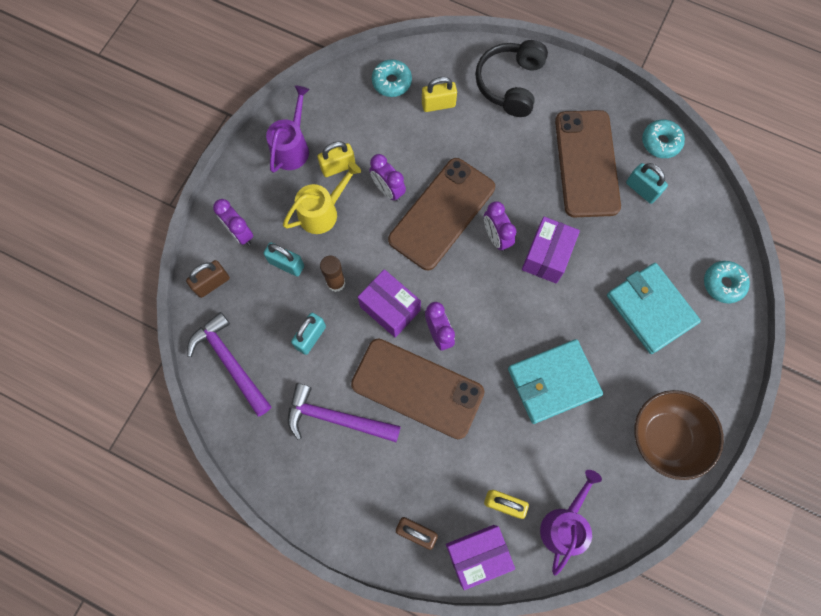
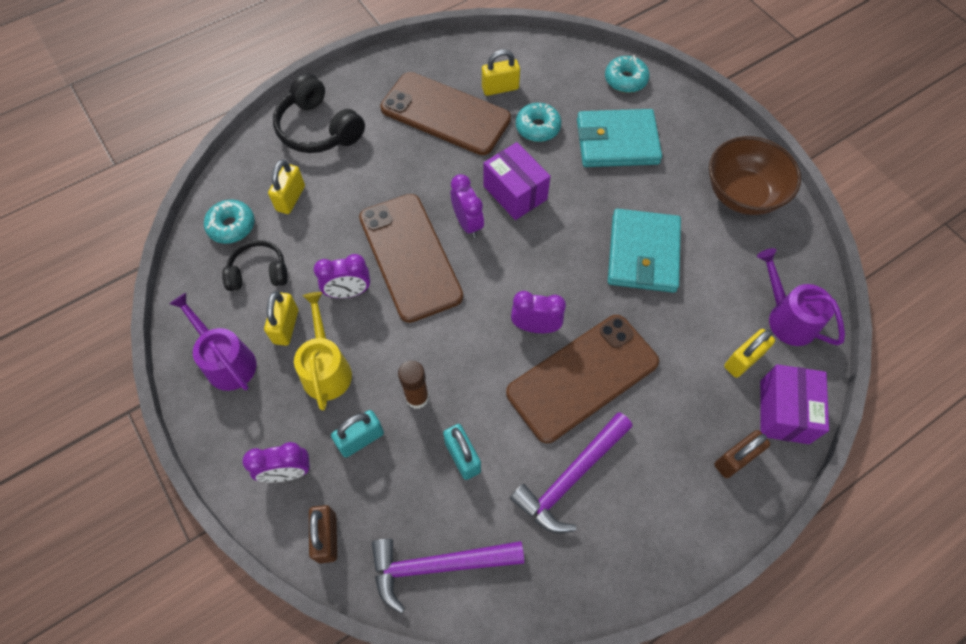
camera: 60 degrees left, 10 degrees down
(367, 123) = (259, 272): none -> black headphones
(390, 308) = (480, 358): purple box -> none
(496, 237) = (467, 223): purple clock -> purple clock turned 120 degrees counterclockwise
(641, 189) = (500, 88): turquoise padlock -> yellow padlock
(660, 142) = (465, 51): turquoise donut -> turquoise donut (537, 127)

